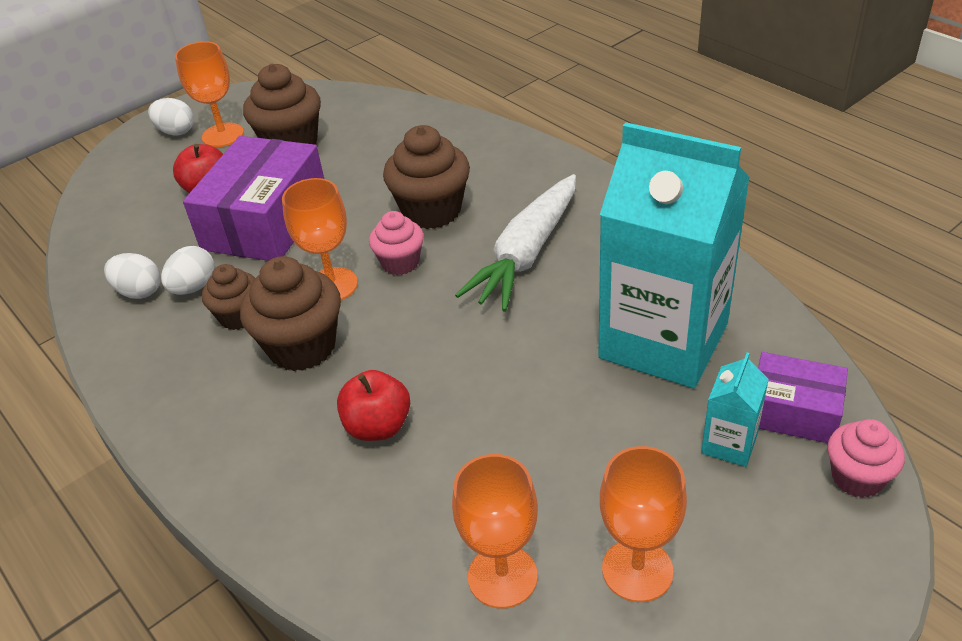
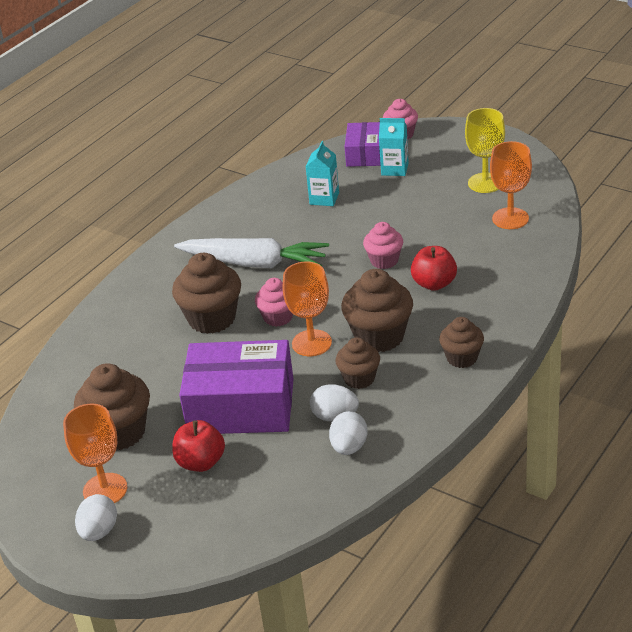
camera: 105 degrees left, 5 degrees down
(203, 420) = (462, 358): none -> brown cupcake
(465, 381) = (384, 261): none -> pink cupcake
(637, 570) = (485, 183): orange goblet -> yellow goblet
(663, 341) = (324, 198): turquoise carton -> turquoise carton, size x0.41

